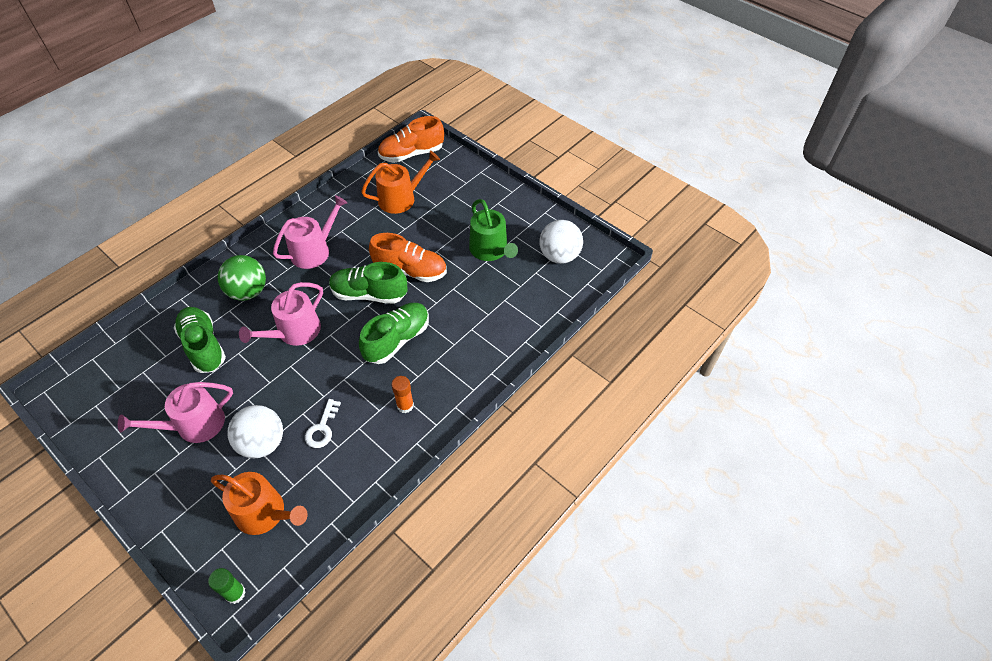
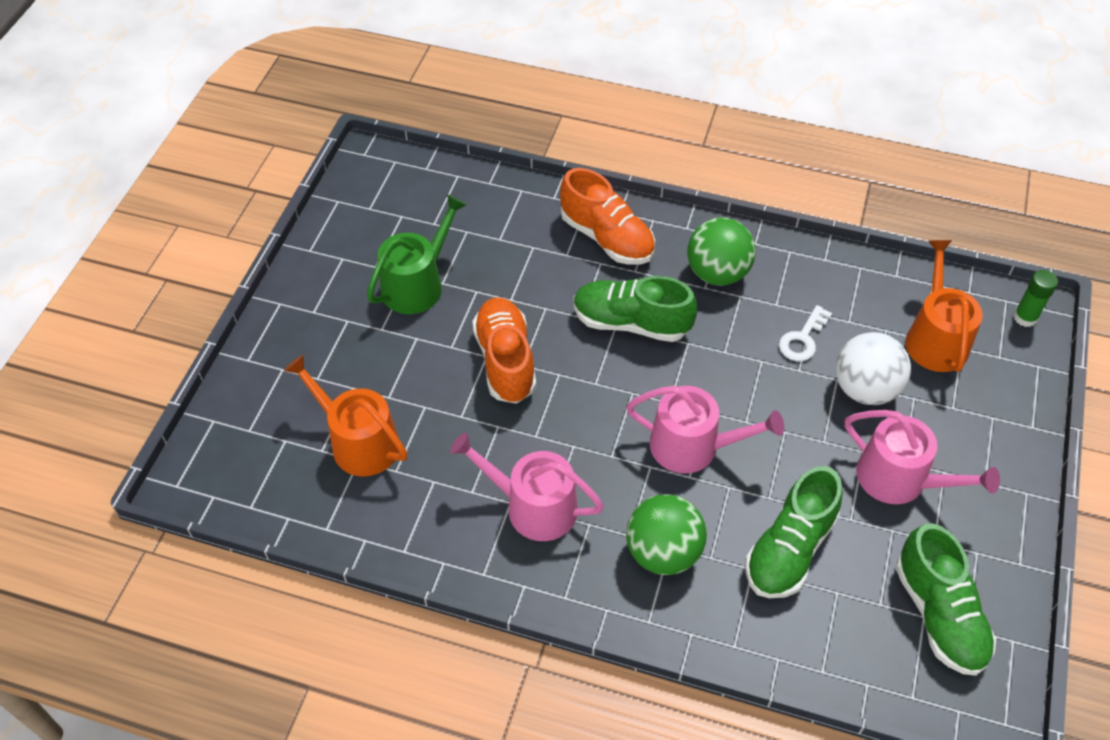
camera: 115 degrees left, 0 degrees up
(322, 428) = (802, 339): white key -> white key turned 135 degrees clockwise
(369, 294) = (575, 390): green shoe -> green shoe (939, 614)
(405, 405) = (717, 273): orange glue stick -> green ball
(411, 154) = (237, 478): orange shoe -> orange shoe (607, 238)
(559, 256) = (391, 208): white ball -> none

